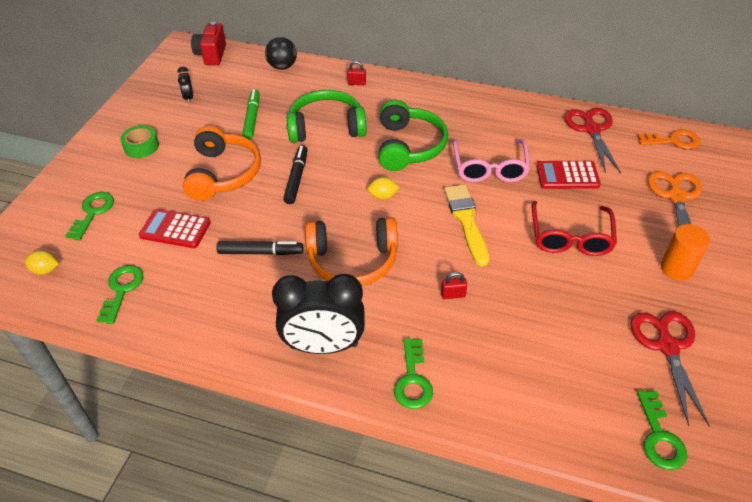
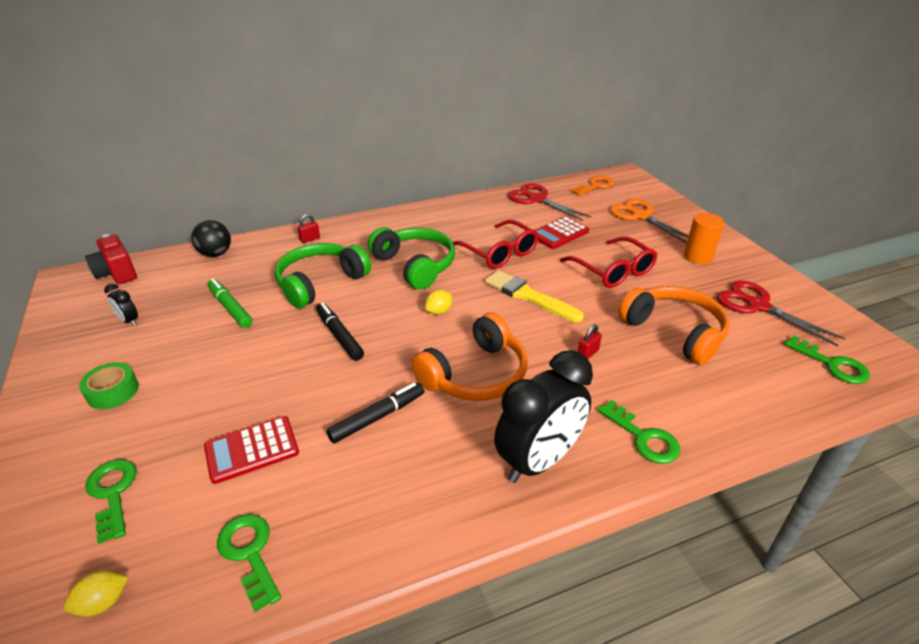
camera: 40 degrees left, 10 degrees down
(223, 174) = (252, 369): orange headphones -> orange headphones (674, 332)
(489, 168) = (499, 253): pink glasses -> red glasses

